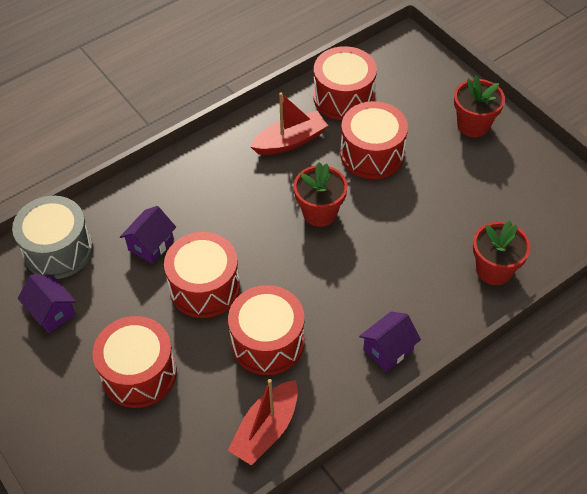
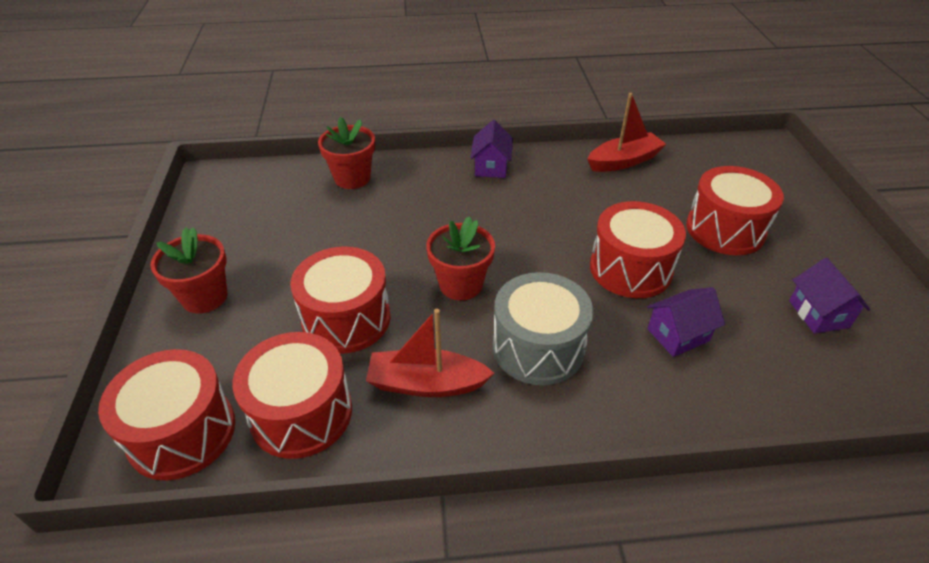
camera: 150 degrees left, 10 degrees down
(58, 250) = (807, 381): grey drum -> grey drum (538, 347)
(267, 342) = (590, 207): red drum -> red drum (182, 432)
(388, 349) = (491, 167): purple house -> purple house turned 75 degrees counterclockwise

